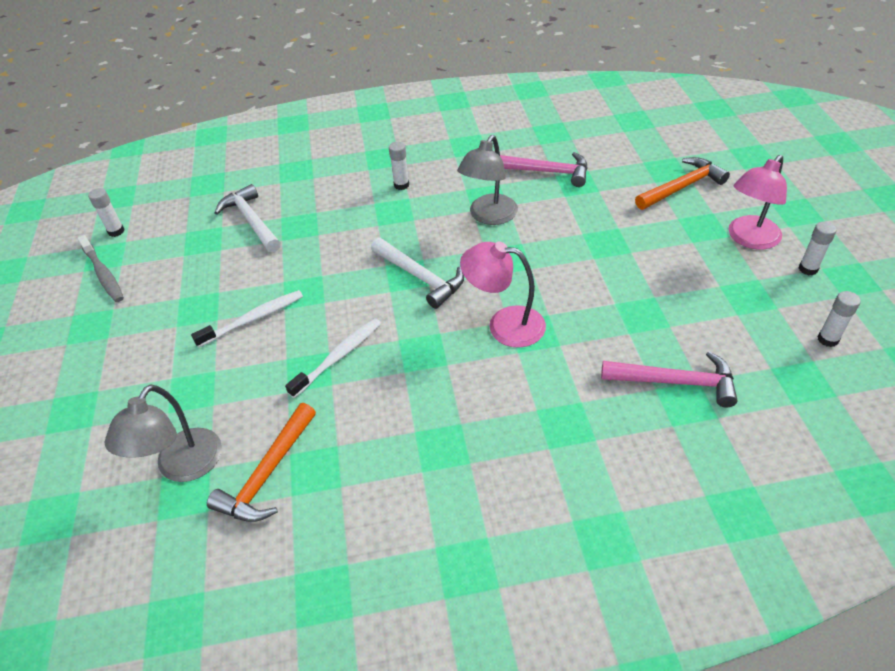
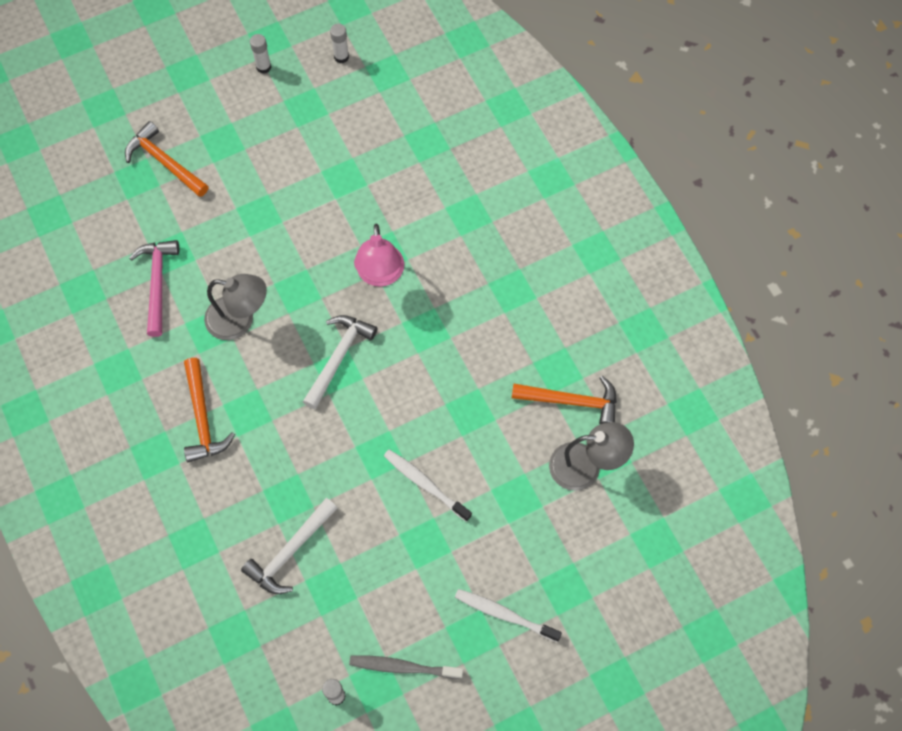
camera: 110 degrees left, 20 degrees up
(103, 274) = (403, 667): grey toothbrush -> grey toothbrush turned 120 degrees counterclockwise
(339, 357) = (449, 393): white toothbrush -> white toothbrush (504, 614)
(401, 185) = (202, 418): white glue stick -> orange hammer
(675, 382) = (409, 149): pink hammer -> none
(749, 239) = (233, 108): pink lamp -> none

